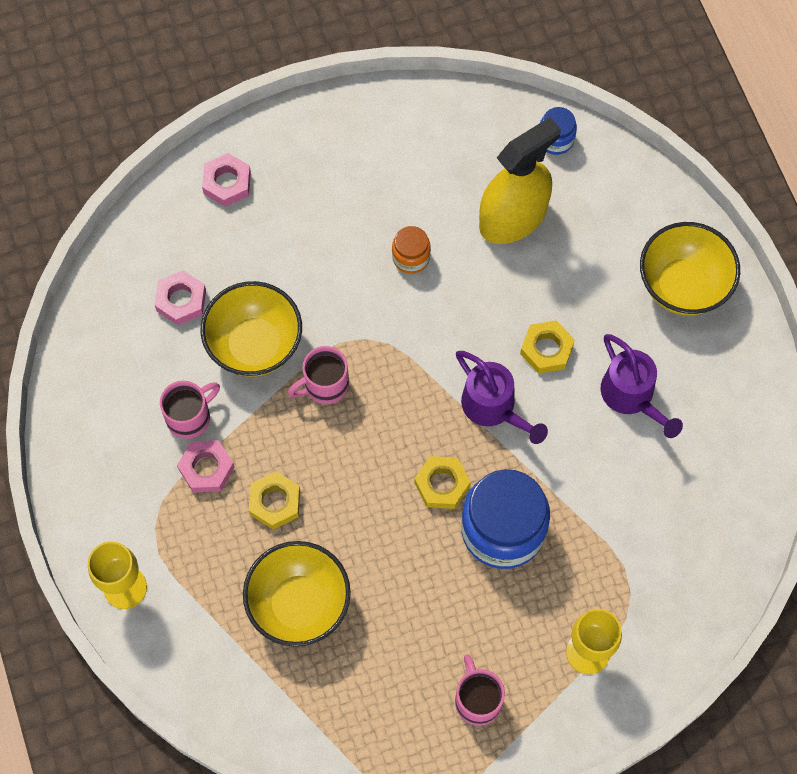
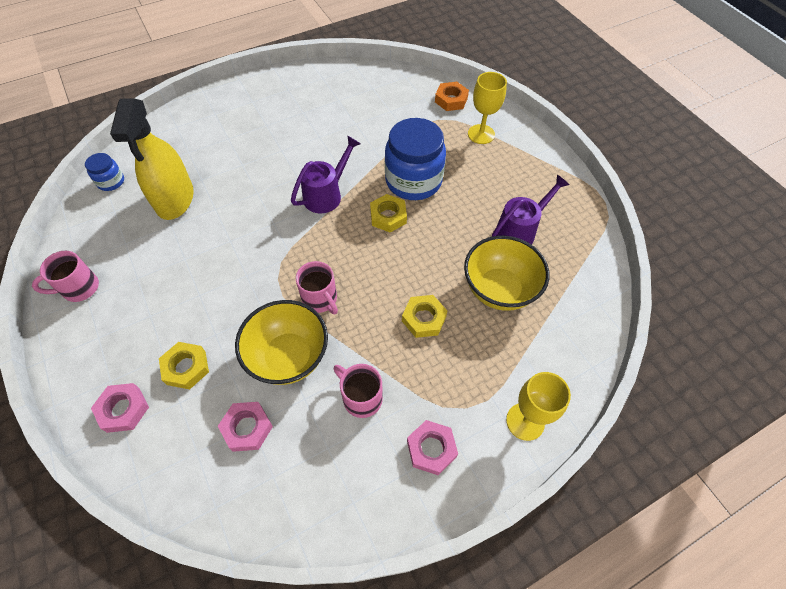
camera: 100 degrees left, 10 degrees down
(206, 468) = (405, 375): pink nut -> pink nut (431, 449)
(411, 257) = (206, 257): orange jar -> none
(477, 700) = (529, 182): pink mug -> pink mug (79, 288)
(513, 218) = (175, 199): yellow spray bottle -> yellow spray bottle turned 135 degrees counterclockwise
(546, 349) = (280, 171): yellow nut -> yellow nut (186, 368)
(632, 397) = (310, 128): purple watering can -> purple watering can (520, 230)
(674, 622) = (451, 100): none -> orange nut
(682, 286) = (230, 111): yellow bowl -> none

